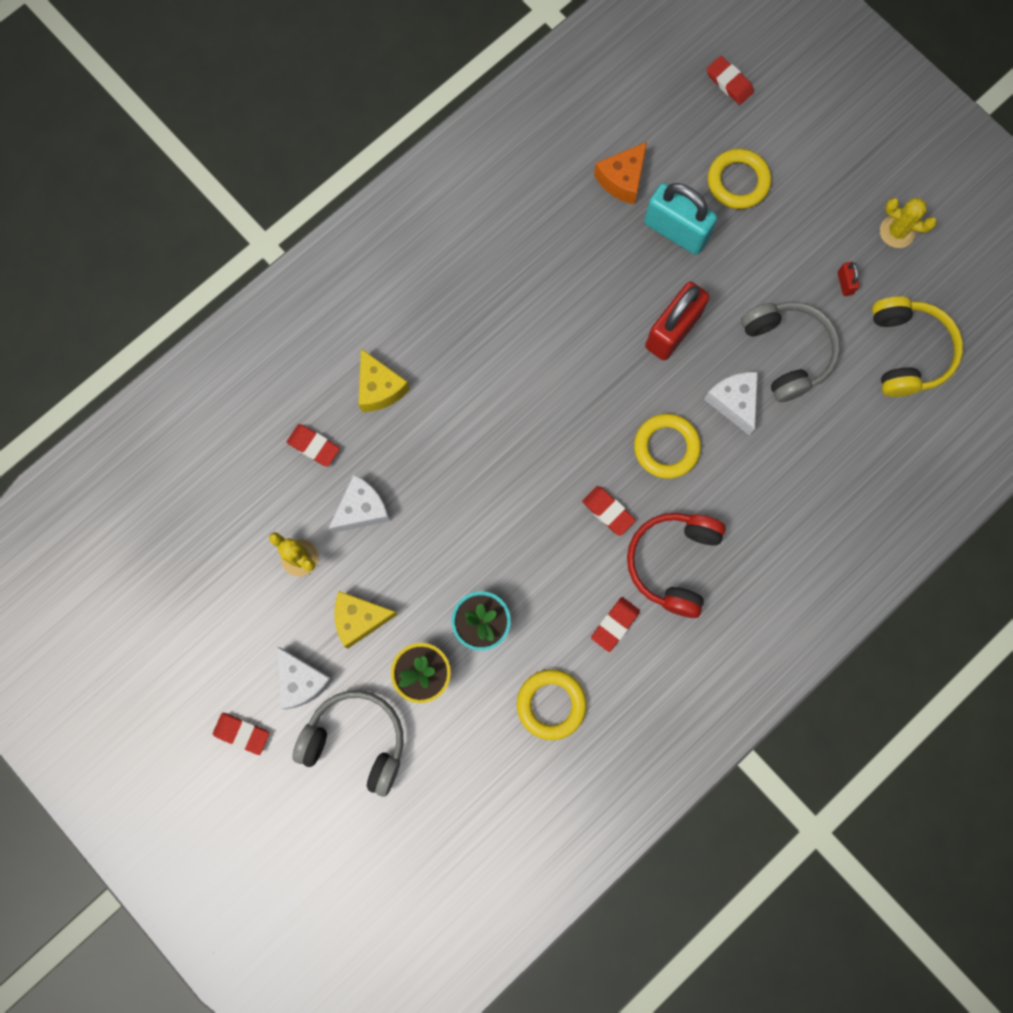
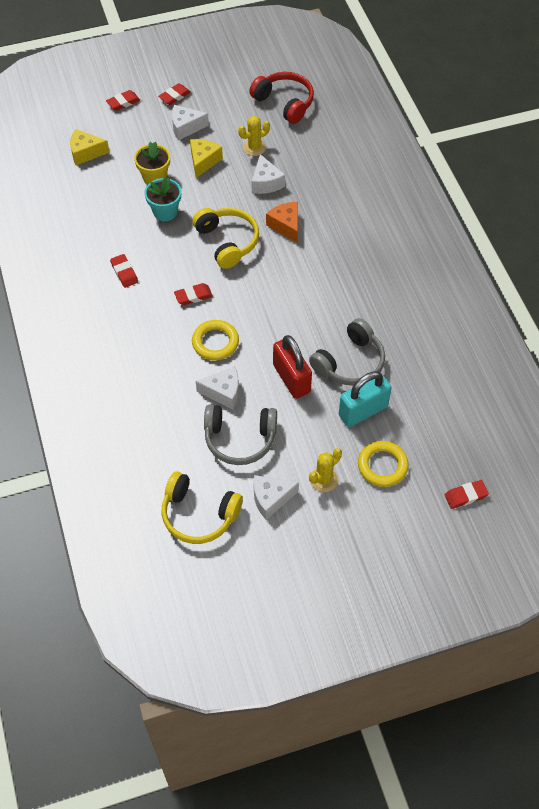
camera: 115 degrees right, 20 degrees down
(313, 446) = (316, 174): red eraser -> red eraser (123, 102)
(356, 741) = (139, 138): grey headphones -> grey headphones (349, 362)
(379, 388) = (336, 215): yellow cheese -> yellow cheese (86, 152)
(495, 511) = (227, 242): none -> yellow headphones
(551, 704) = (100, 226): yellow ring -> none
(622, 179) = (417, 395): orange cheese -> orange cheese (286, 225)
(673, 563) = (141, 316): red headphones -> red headphones (284, 103)
(845, 283) = (271, 499): red padlock -> white cheese
(897, 232) = (292, 553): yellow cactus -> yellow cactus (323, 480)

